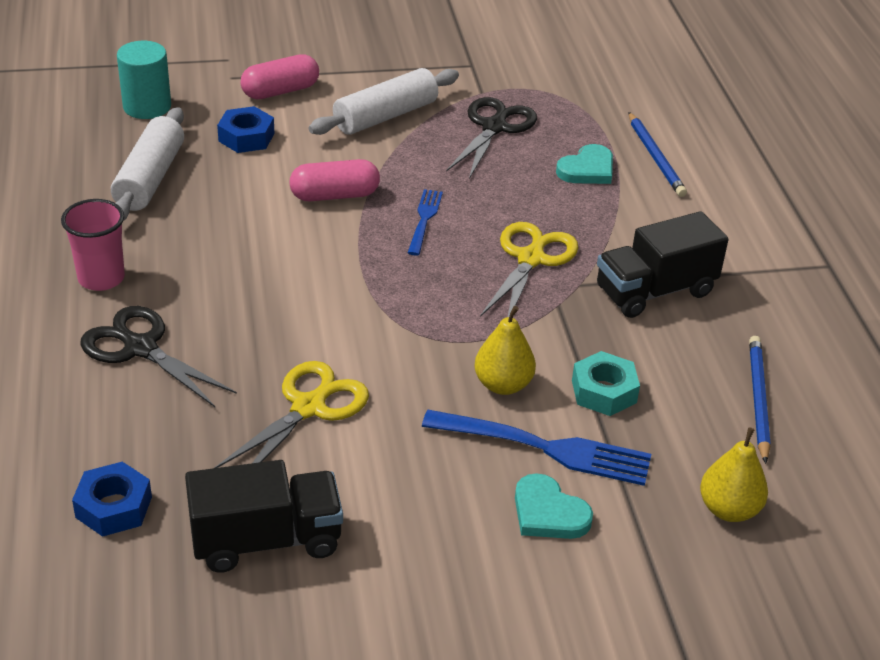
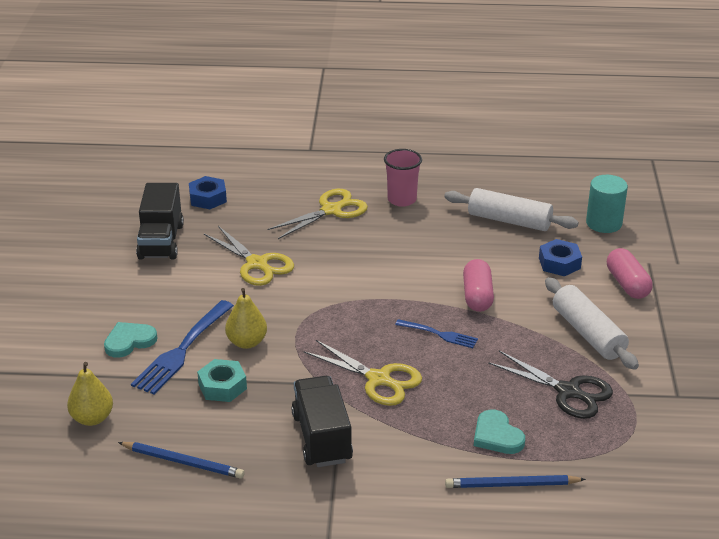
camera: 105 degrees right, 5 degrees down
(140, 348) = (331, 210): black scissors -> yellow scissors

